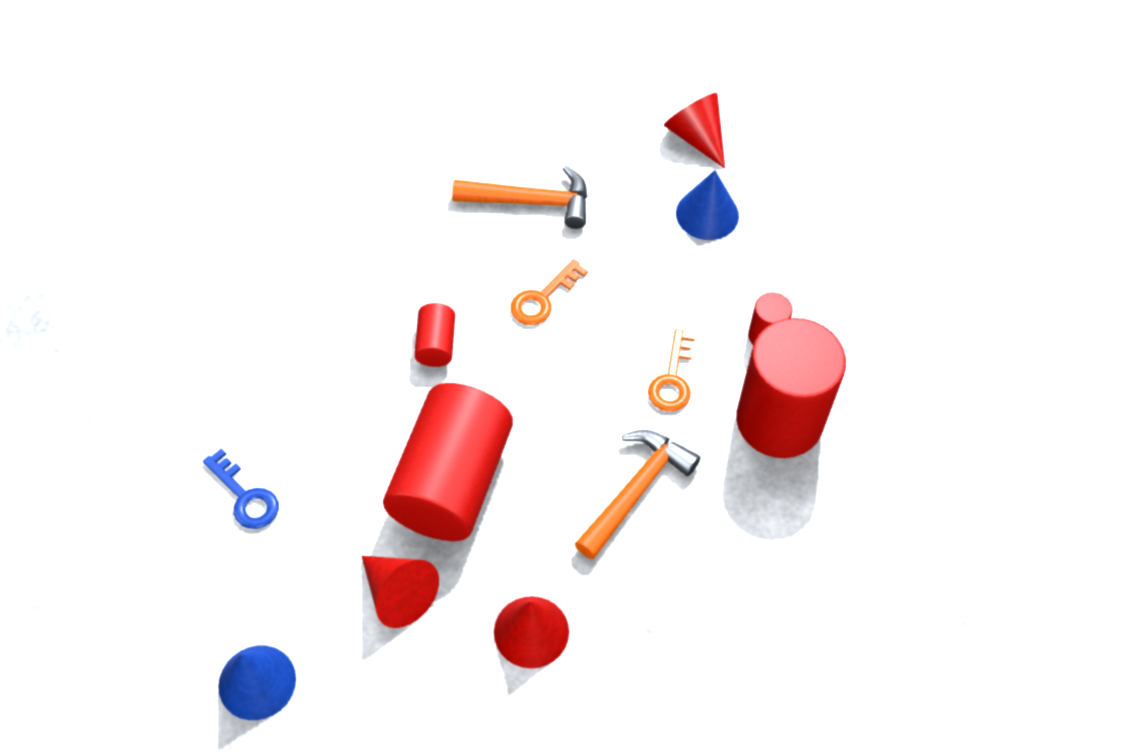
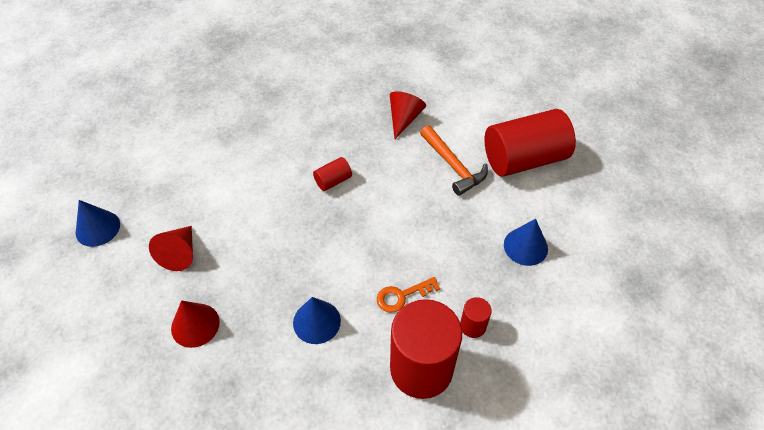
camera: 55 degrees right, 5 degrees down
(245, 497) = (192, 163): blue key -> none
(451, 482) = (259, 236): red cylinder -> red cylinder (524, 159)
(543, 298) = (399, 206): orange key -> none
(636, 490) = (316, 321): orange hammer -> blue cone
(696, 137) = (571, 210): red cone -> red cone (404, 119)

